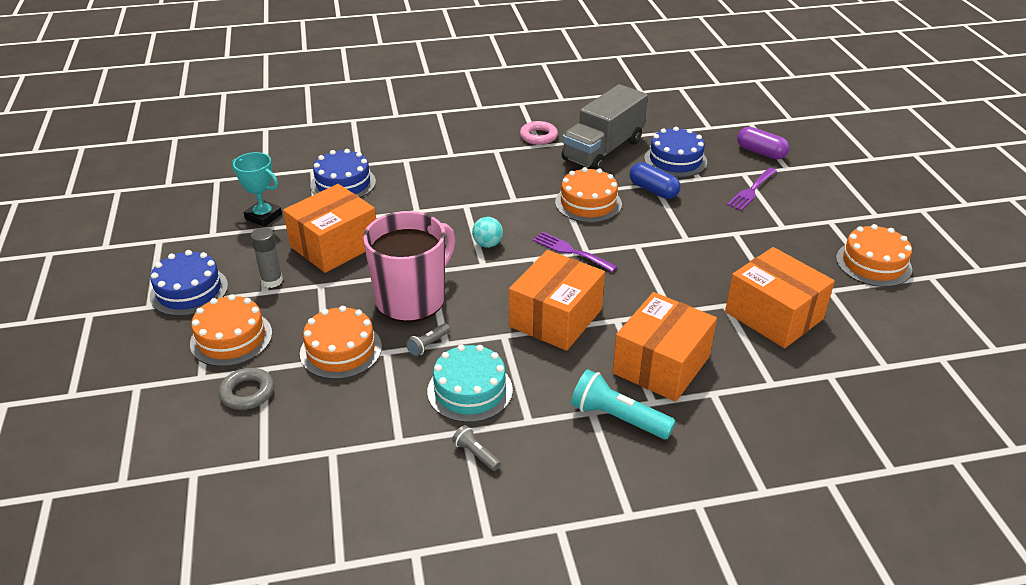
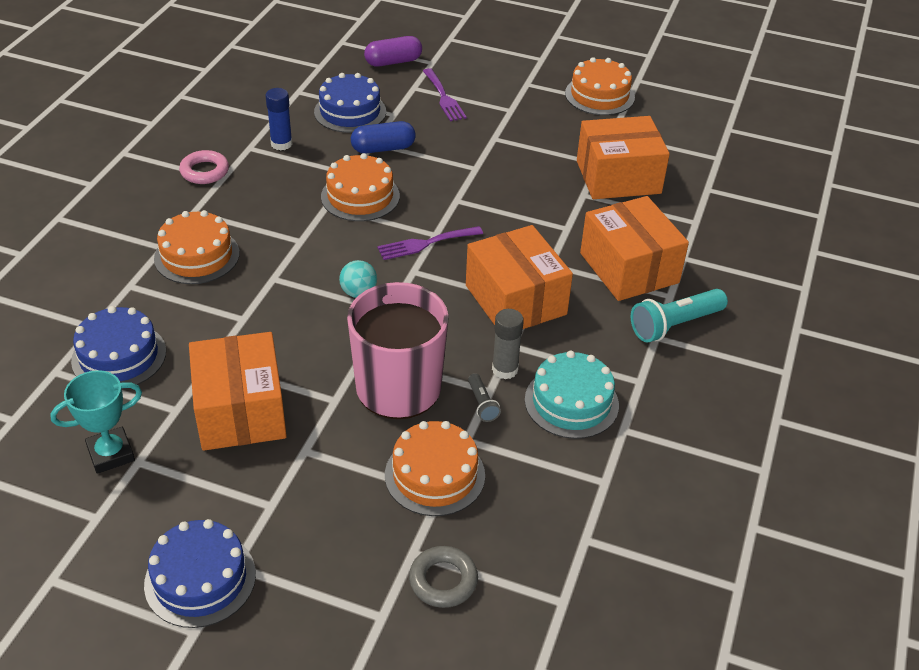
camera: 60 degrees left, 5 degrees up
(231, 338) = (333, 565): orange cake -> orange cake (197, 256)
(272, 281) = (256, 491): grey glue stick -> grey glue stick (505, 369)
(476, 454) = (658, 434): grey flashlight -> none
(603, 150) = (281, 144): grey truck -> blue glue stick

